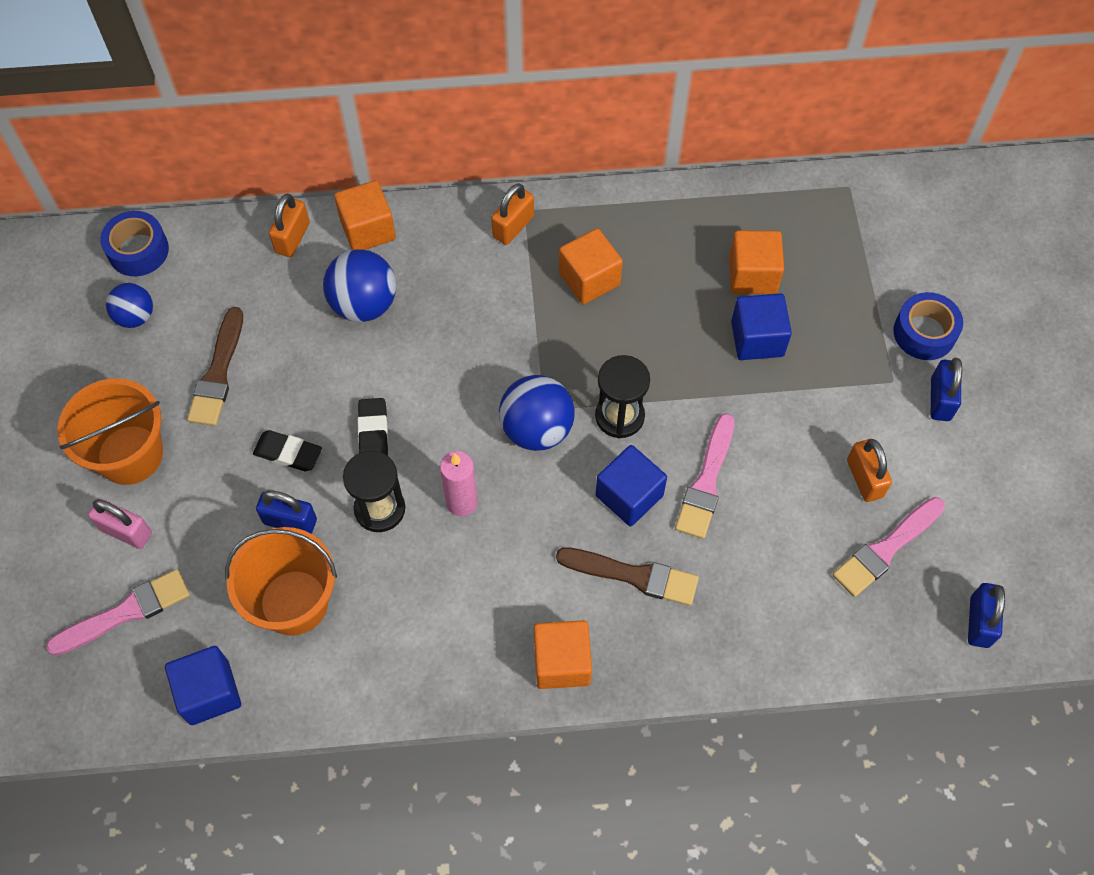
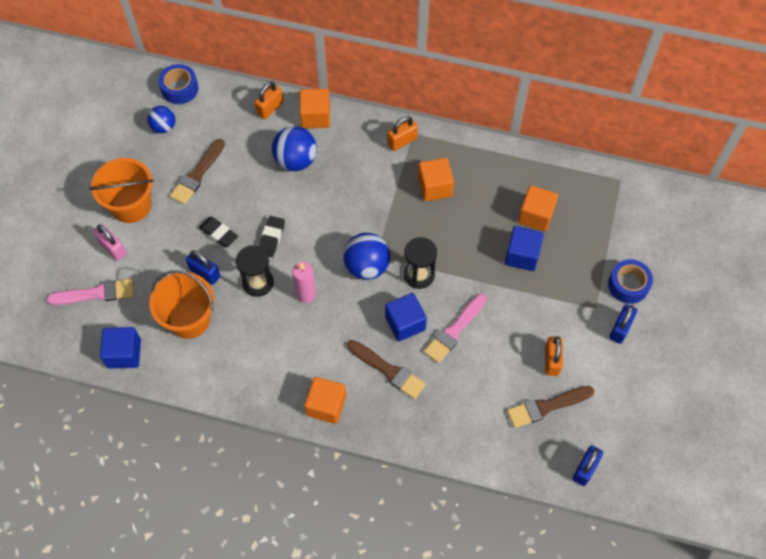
camera: 20 degrees right, 0 degrees up
(886, 549) = (546, 407): pink brush -> brown brush

